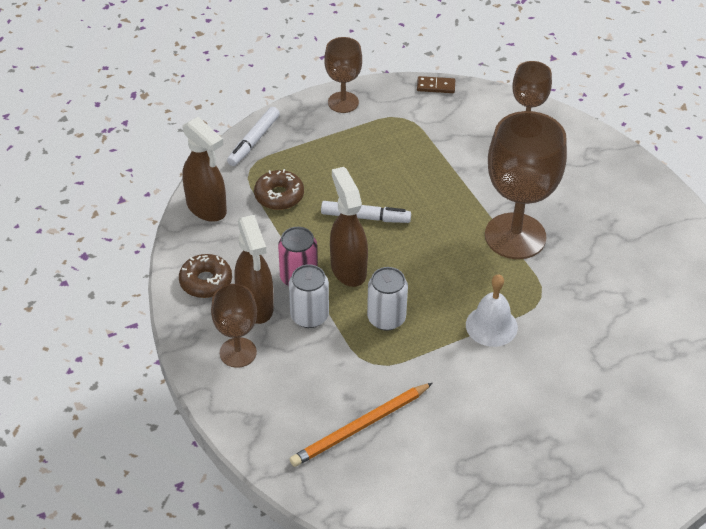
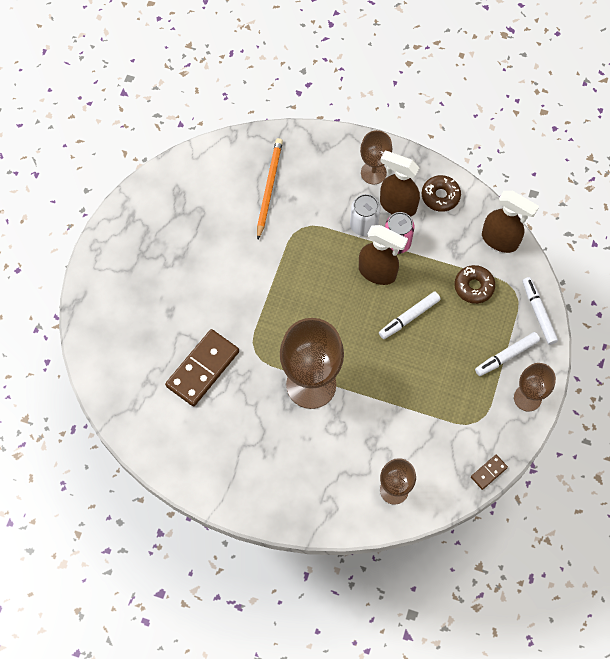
camera: 135 degrees right, 20 degrees up
(207, 208) = (500, 240): brown spray bottle -> brown spray bottle turned 150 degrees counterclockwise
(321, 136) = (506, 356): none -> white marker
(386, 318) = (323, 260): white can -> none
(491, 326) = (263, 307): white bell -> none
(608, 321) = (203, 369): none -> brown domino

